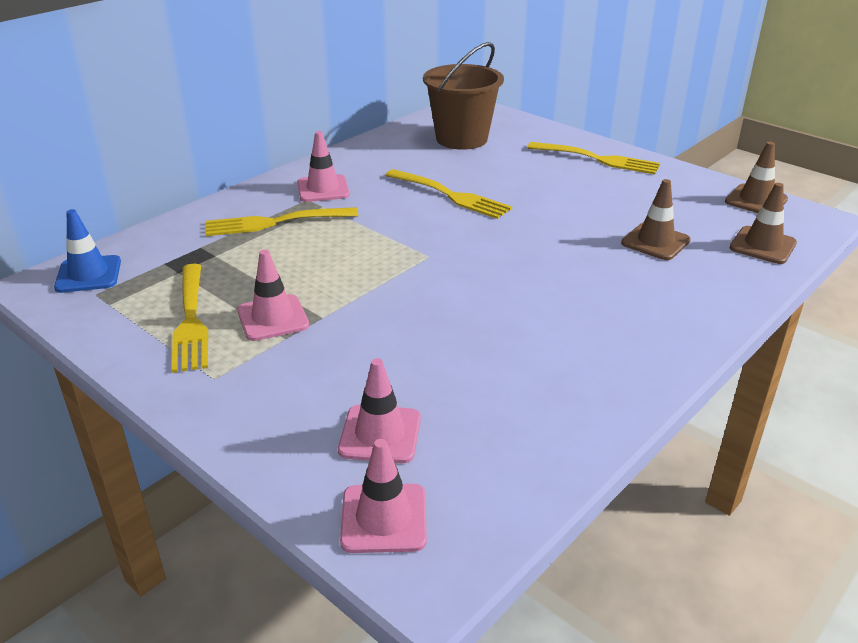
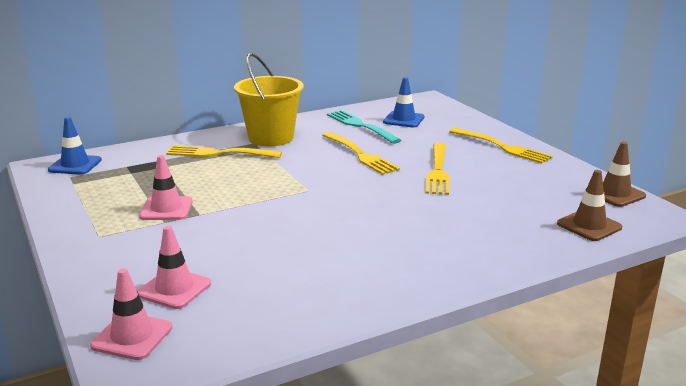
camera: 20 degrees right, 10 degrees down
(190, 319) = (114, 200): yellow fork -> yellow fork (437, 170)
(323, 189) = (271, 138): pink traffic cone -> yellow bucket
(419, 155) = (361, 126): none -> turquoise fork
(461, 139) = (403, 120): brown bucket -> blue traffic cone
(655, 242) = (496, 208): brown traffic cone -> none

